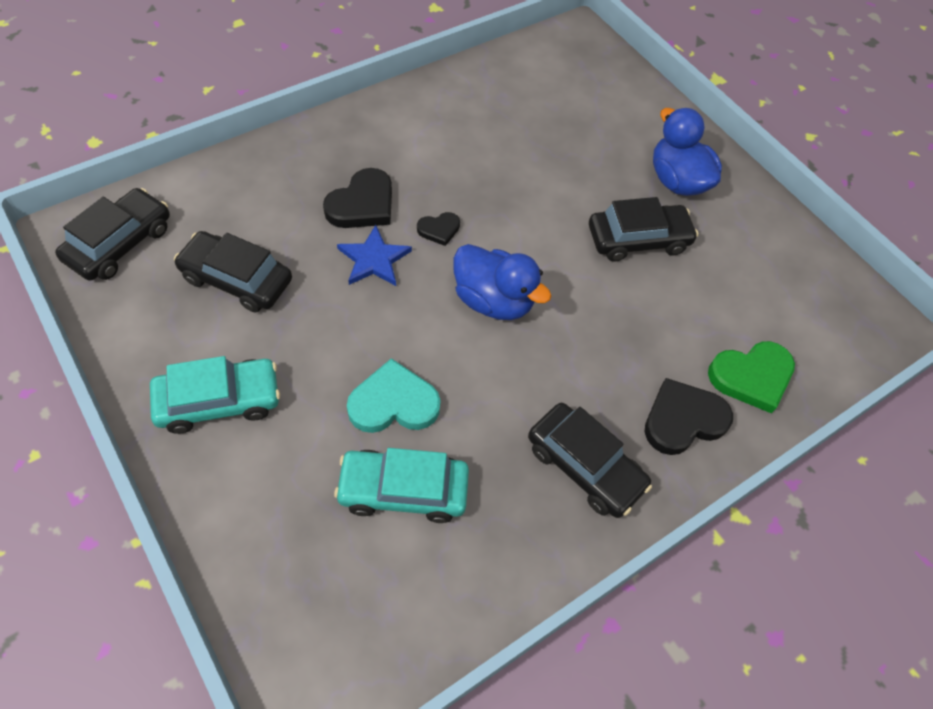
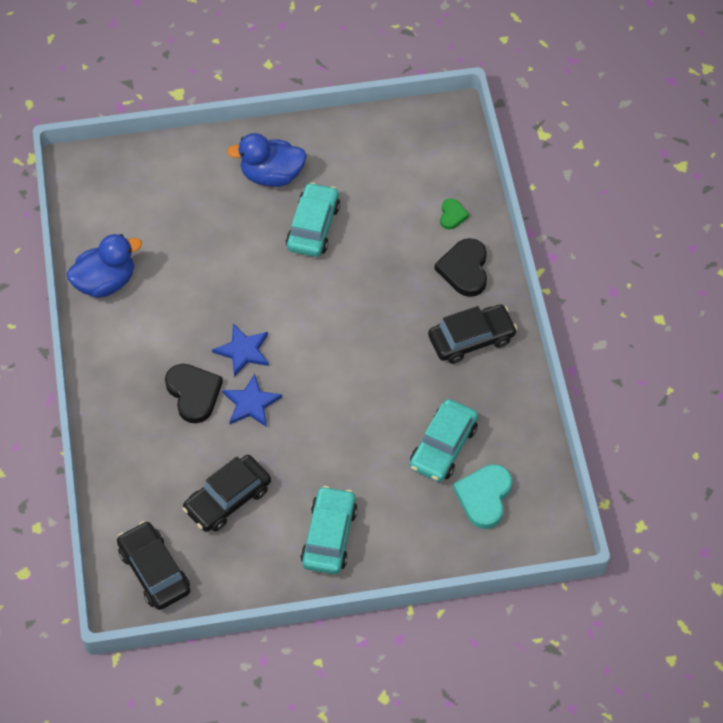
camera: 60 degrees left, 0 degrees up
(393, 403) = (378, 431): turquoise heart -> turquoise heart (484, 497)
(439, 229) = (243, 351): black heart -> blue star
(493, 301) = (323, 340): blue duck -> blue duck (105, 282)
(638, 239) = (313, 227): black car -> turquoise car
(751, 377) = (452, 215): green heart -> green heart, size x0.55

